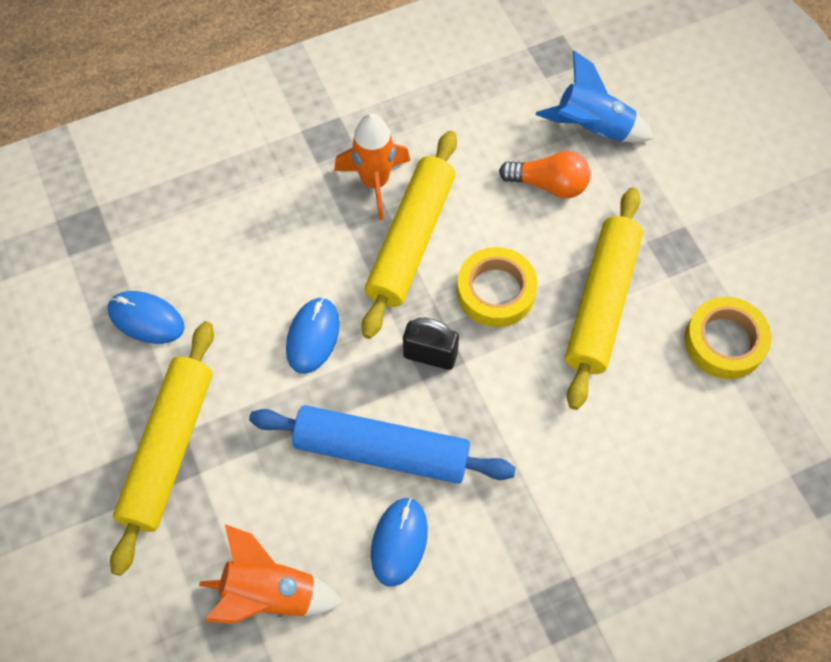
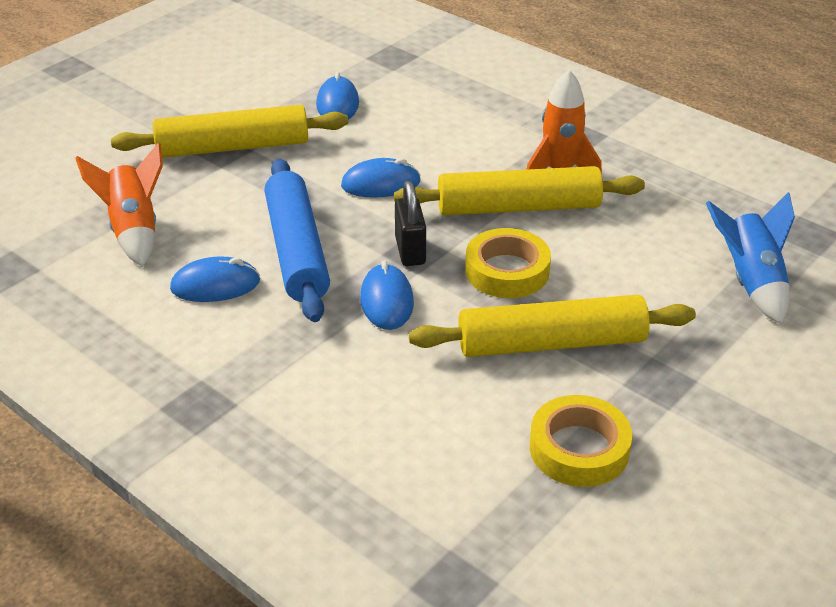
camera: 65 degrees right, 25 degrees down
(491, 403) = (386, 301): none -> blue mouse
(549, 184) = (655, 271): orange light bulb -> none

